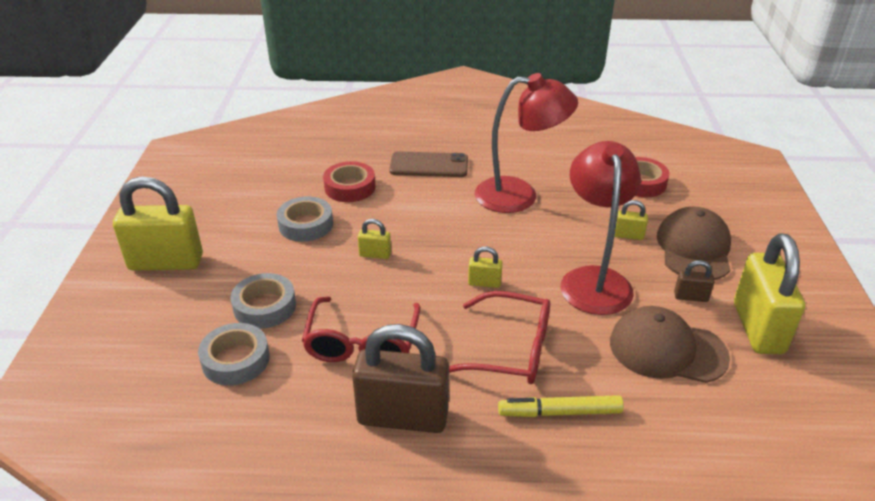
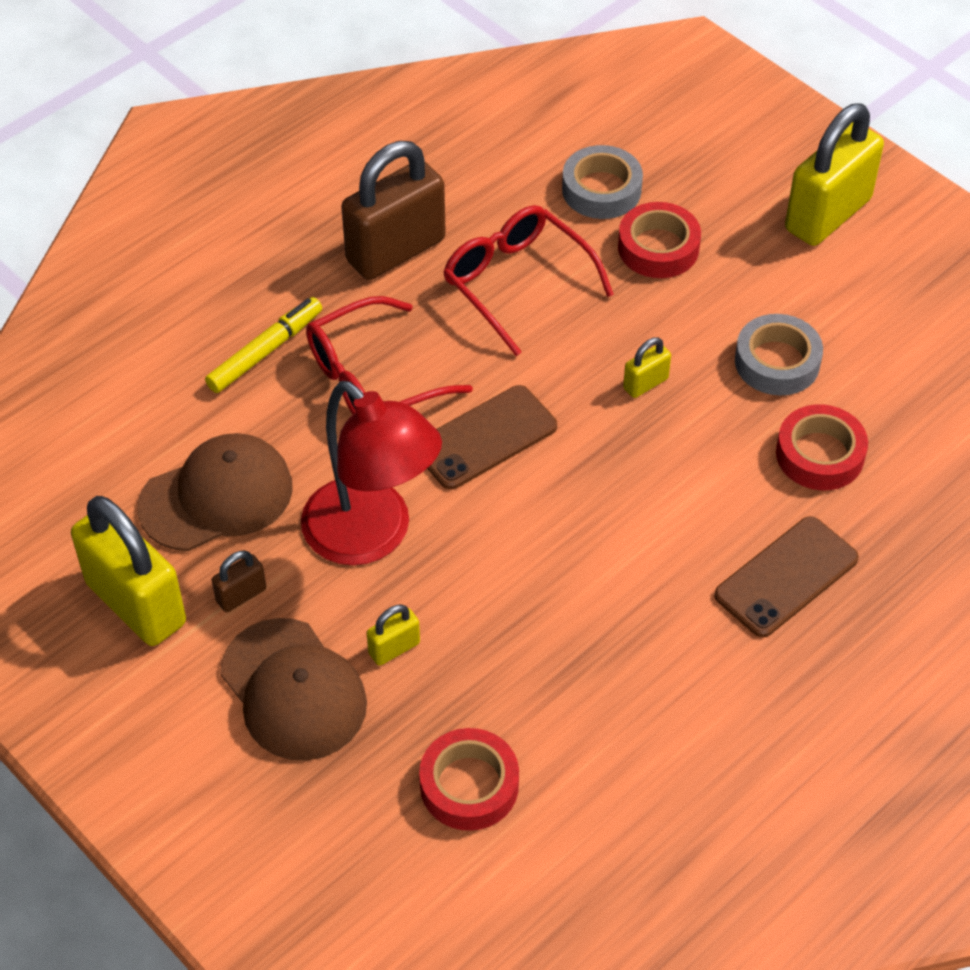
camera: 135 degrees right, 15 degrees up
(264, 306) = (658, 248): grey tape -> red tape
(484, 283) = (485, 438): yellow padlock -> brown phone
(519, 195) = (602, 615): red lamp -> none

